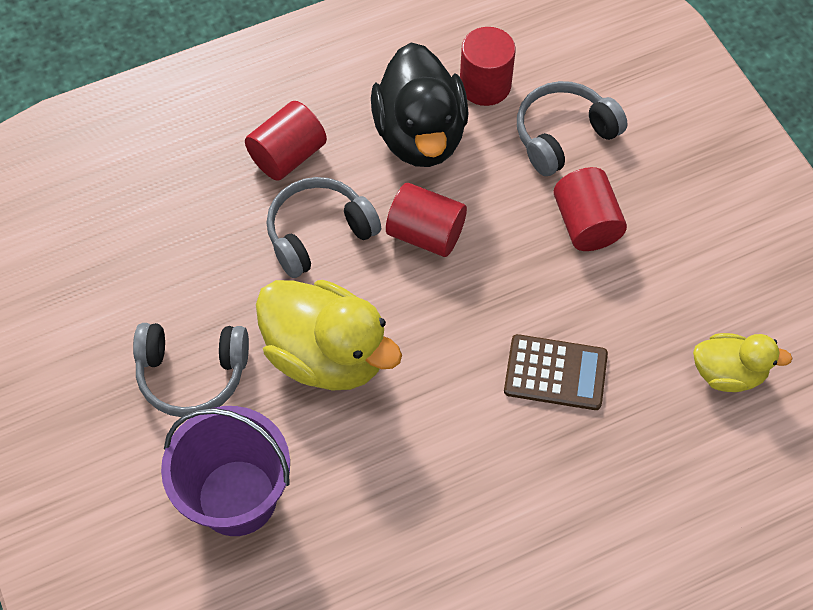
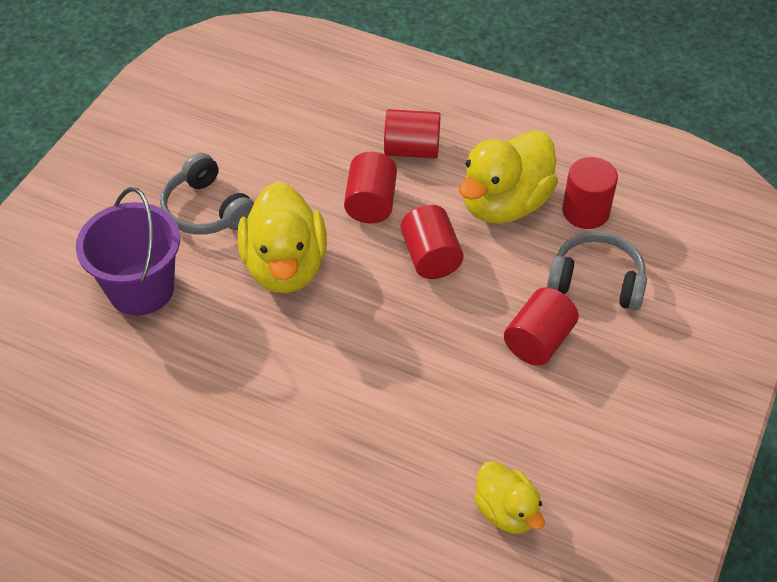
camera: 50 degrees right, 10 degrees down
(319, 233) = (371, 203): grey headphones -> red cylinder
(420, 135) = (504, 204): black duck -> yellow duck
(555, 373) = (397, 401): brown calculator -> none

